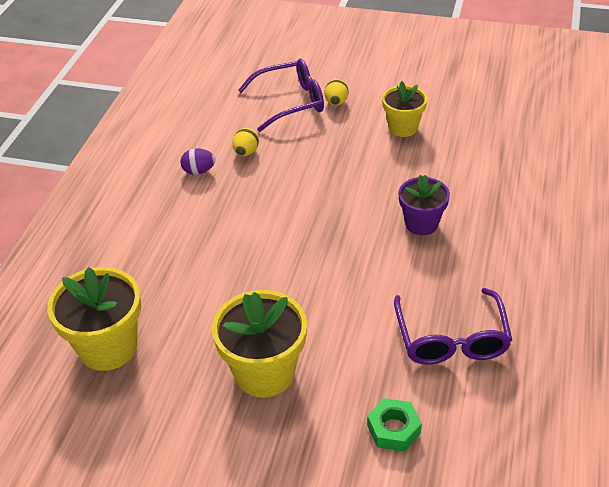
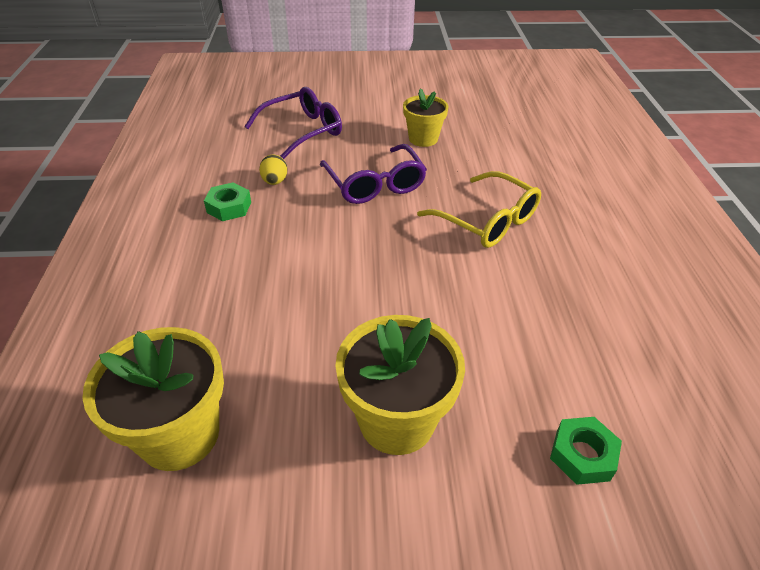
camera: 20 degrees left, 0 degrees up
(199, 171) = (229, 207): purple egg -> green nut
(336, 103) = (348, 126): yellow egg -> none
(421, 224) = (487, 221): purple flower pot -> yellow glasses
(451, 339) = (583, 331): purple glasses -> purple glasses (375, 184)

